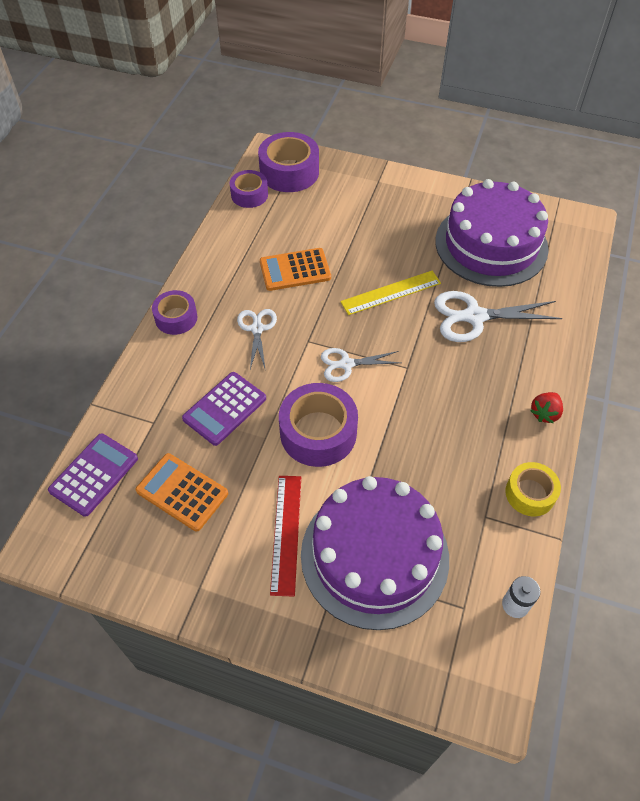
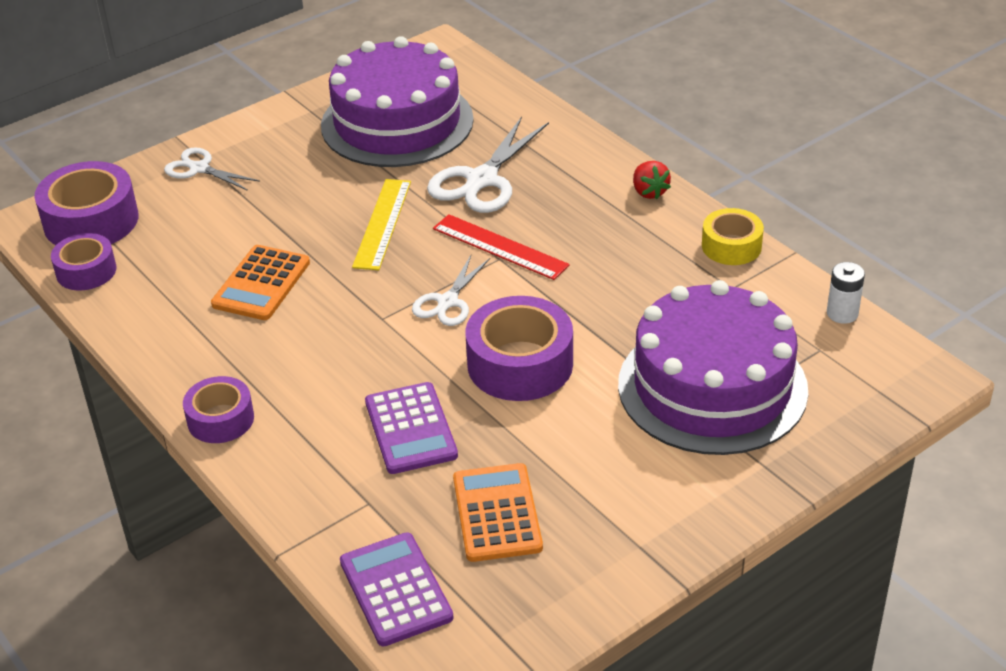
camera: 55 degrees left, 15 degrees down
(182, 492) = (497, 513): orange calculator -> orange calculator turned 105 degrees clockwise
(257, 329) = (318, 353): white scissors -> white scissors (199, 168)
(286, 533) = (629, 444): red ruler -> red ruler (499, 247)

